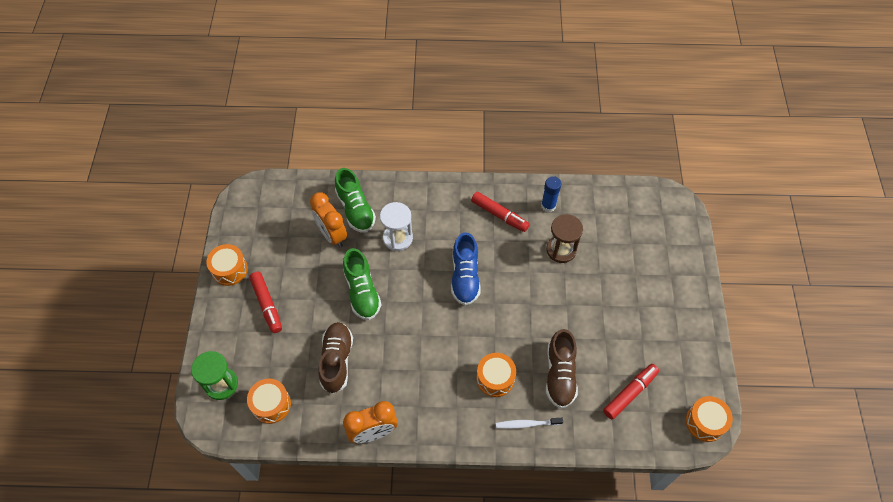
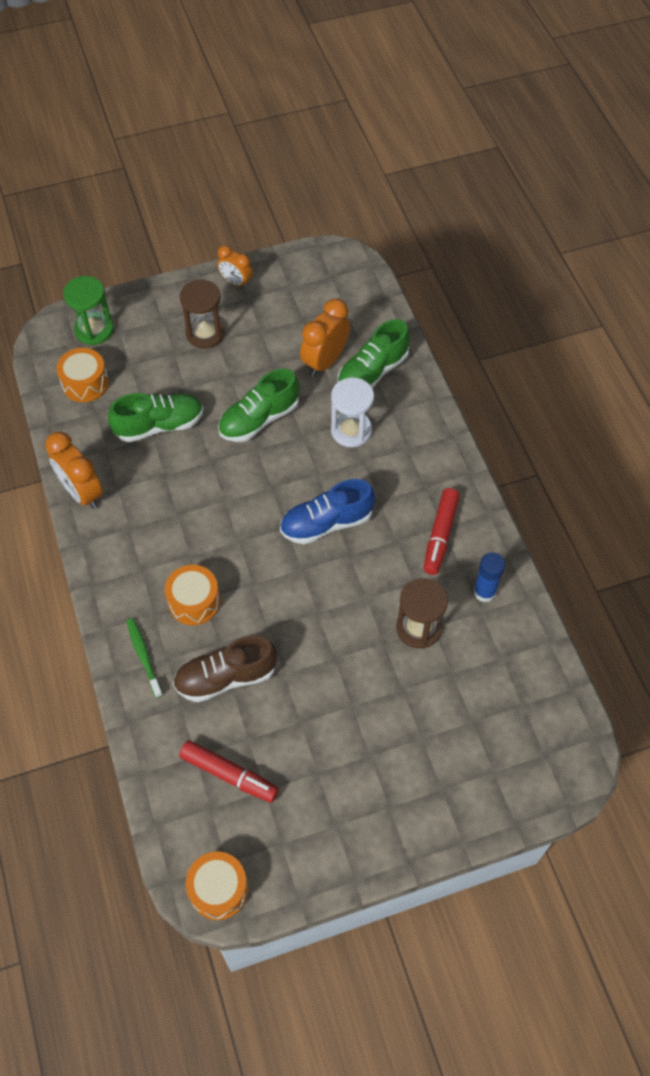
camera: 70 degrees right, 0 degrees up
(229, 269) = (236, 282): orange drum -> orange clock
(267, 305) = (205, 333): red marker -> brown hourglass
(337, 361) = (159, 425): brown shoe -> green shoe
(527, 424) = (144, 656): white toothbrush -> green toothbrush

